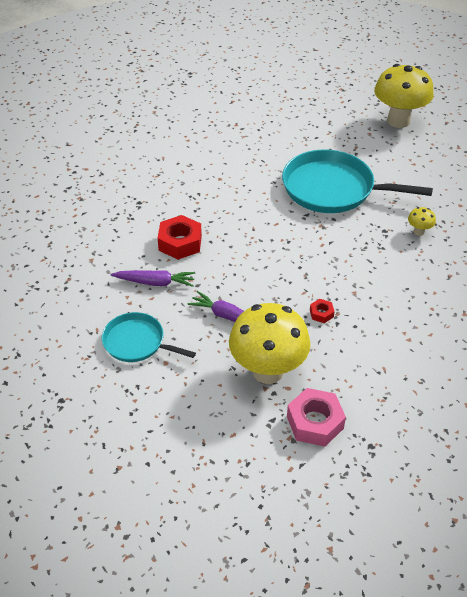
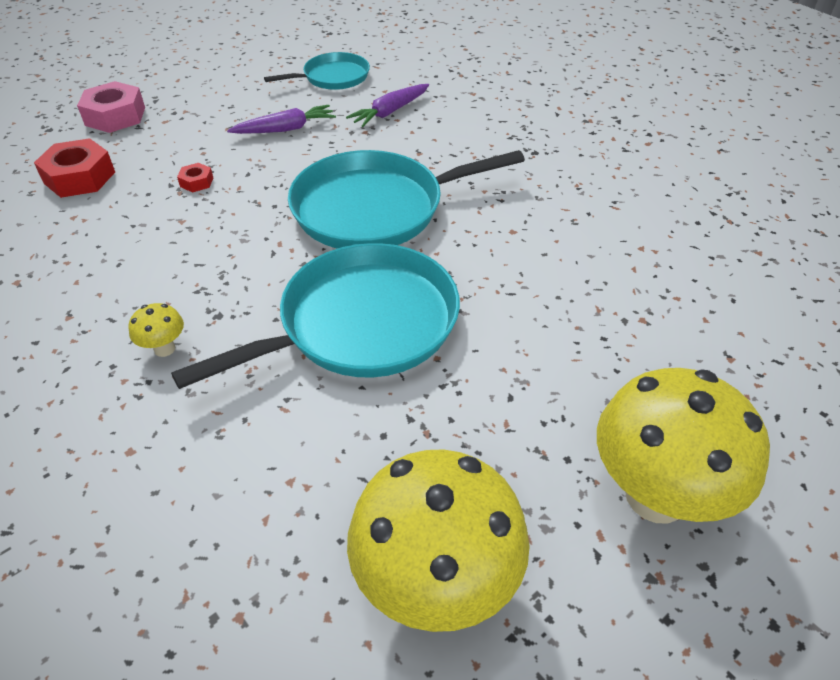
camera: 130 degrees right, 0 degrees up
(180, 243) = (427, 148): red nut -> red nut (79, 177)
(256, 229) = (375, 208): none -> turquoise pan
(268, 371) = (197, 120): yellow mushroom -> yellow mushroom (655, 496)

